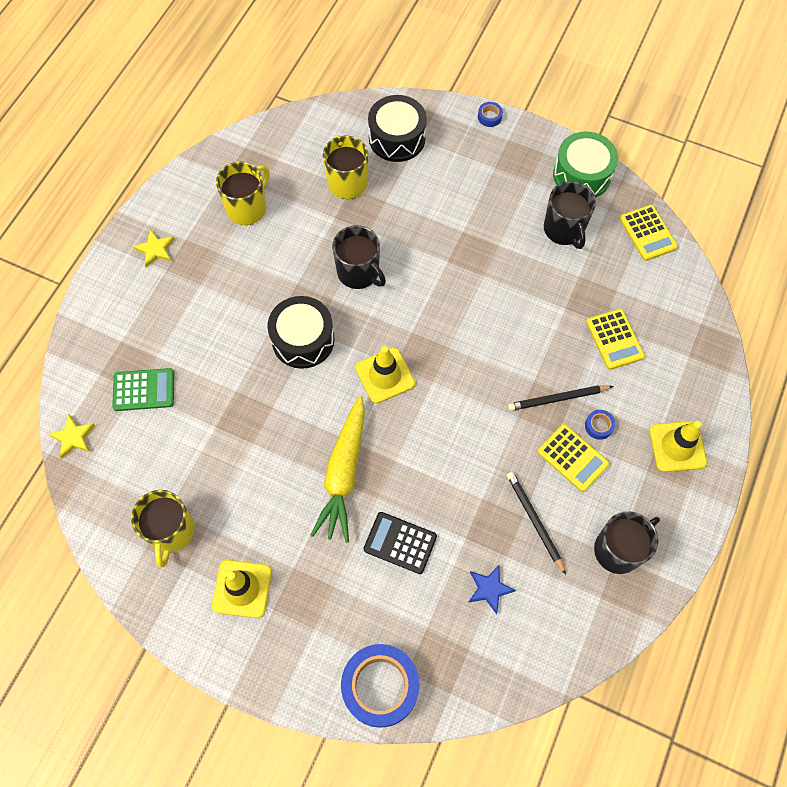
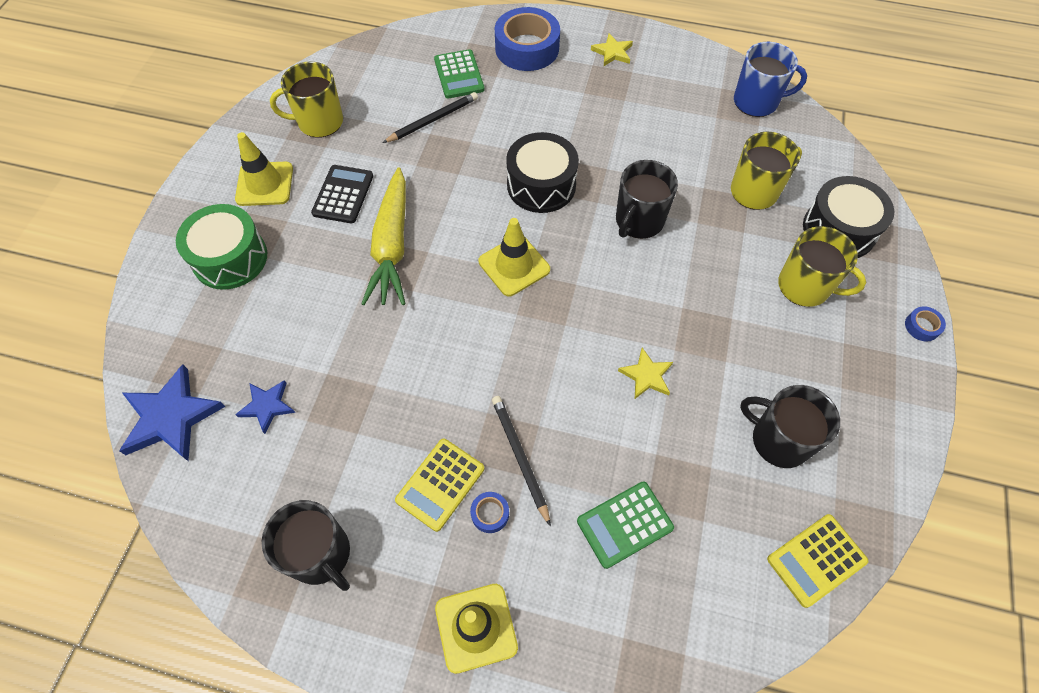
camera: 80 degrees right, 5 degrees down
(73, 437) = (404, 39): yellow star -> yellow star (646, 375)
(247, 208) = (687, 111): yellow mug -> yellow mug (805, 286)
(251, 153) = (756, 101): none -> blue mug
(343, 473) = (392, 246): yellow carrot -> yellow carrot turned 90 degrees counterclockwise
(380, 686) = (163, 314): blue tape -> blue tape (527, 48)
(400, 543) = (317, 309): black calculator -> black calculator (343, 194)
(489, 672) = (171, 417): none -> blue star
(535, 521) = (352, 447): black pencil -> black pencil (433, 120)
(564, 229) = (778, 440): black mug -> black mug turned 60 degrees clockwise
(582, 175) = (879, 455): green drum -> green drum (230, 258)
(614, 339) = (624, 524): yellow calculator -> green calculator

